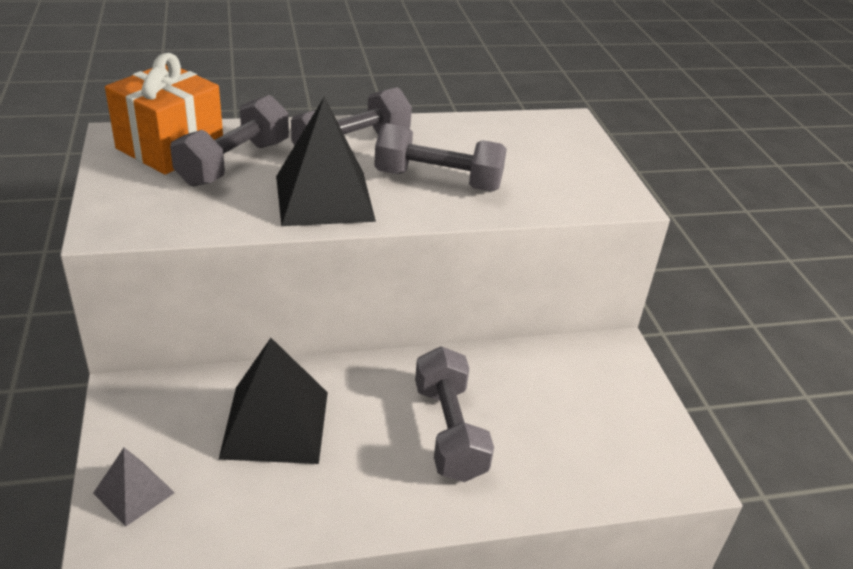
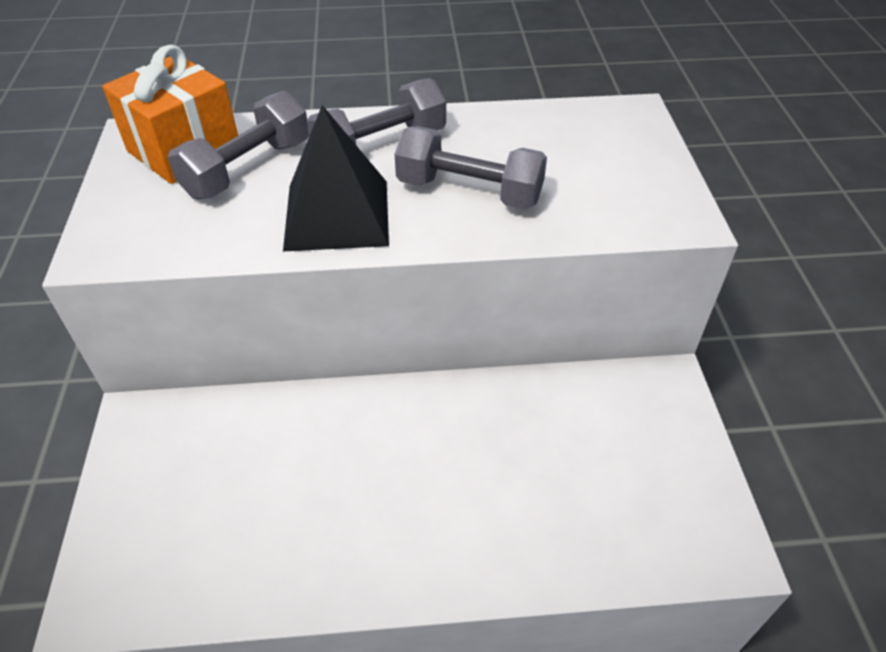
camera: 10 degrees right, 10 degrees up
(134, 492) = (125, 537): grey pyramid -> none
(275, 424) = (281, 461): black pyramid -> none
(449, 431) = (465, 478): grey dumbbell -> none

